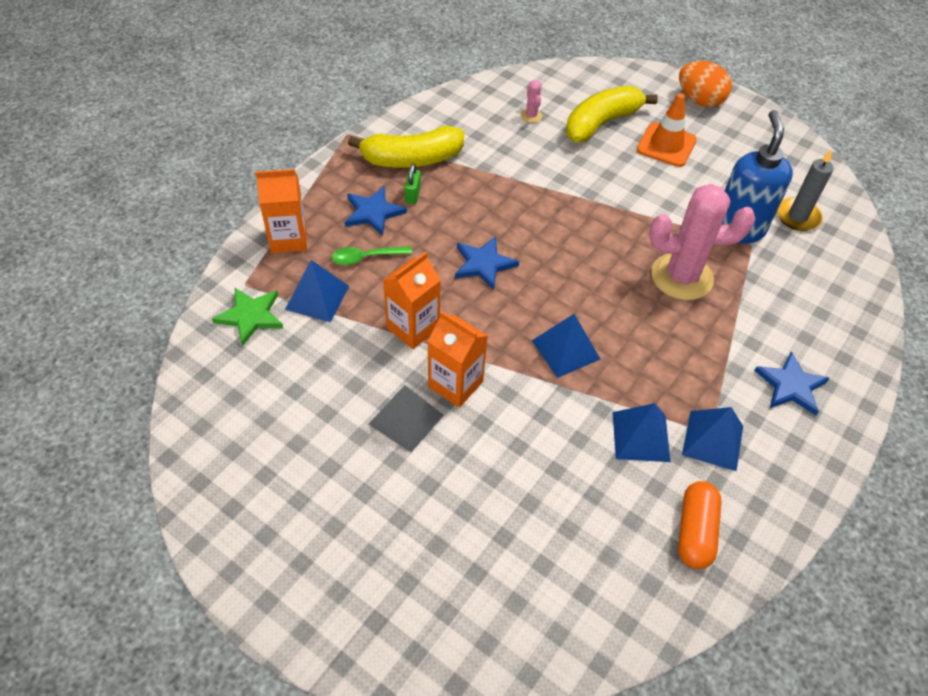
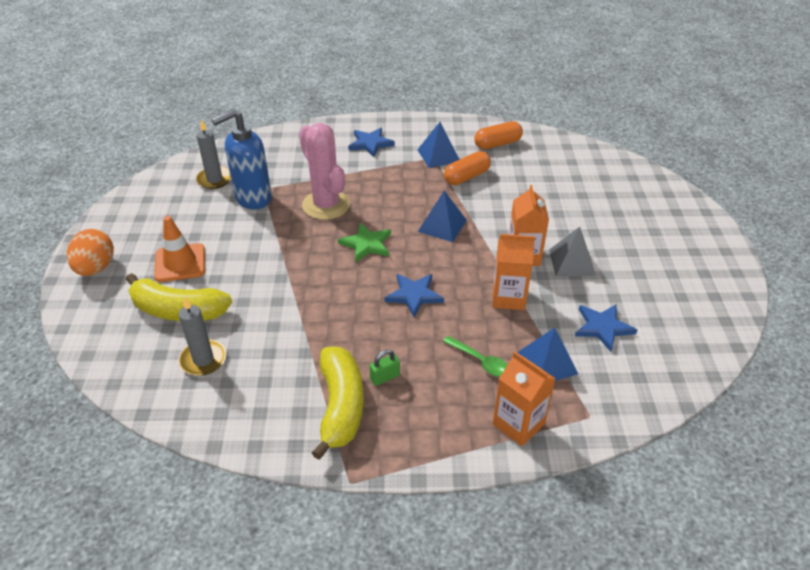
camera: 125 degrees left, 10 degrees down
(250, 316) = (608, 388): green star -> green star (366, 244)
(373, 212) = (431, 389): blue star -> blue star (603, 327)
(412, 159) = (340, 407): yellow banana -> yellow banana turned 45 degrees clockwise
(531, 116) = (203, 359): pink cactus -> grey candle
(641, 436) = (466, 177): blue pyramid -> orange capsule

